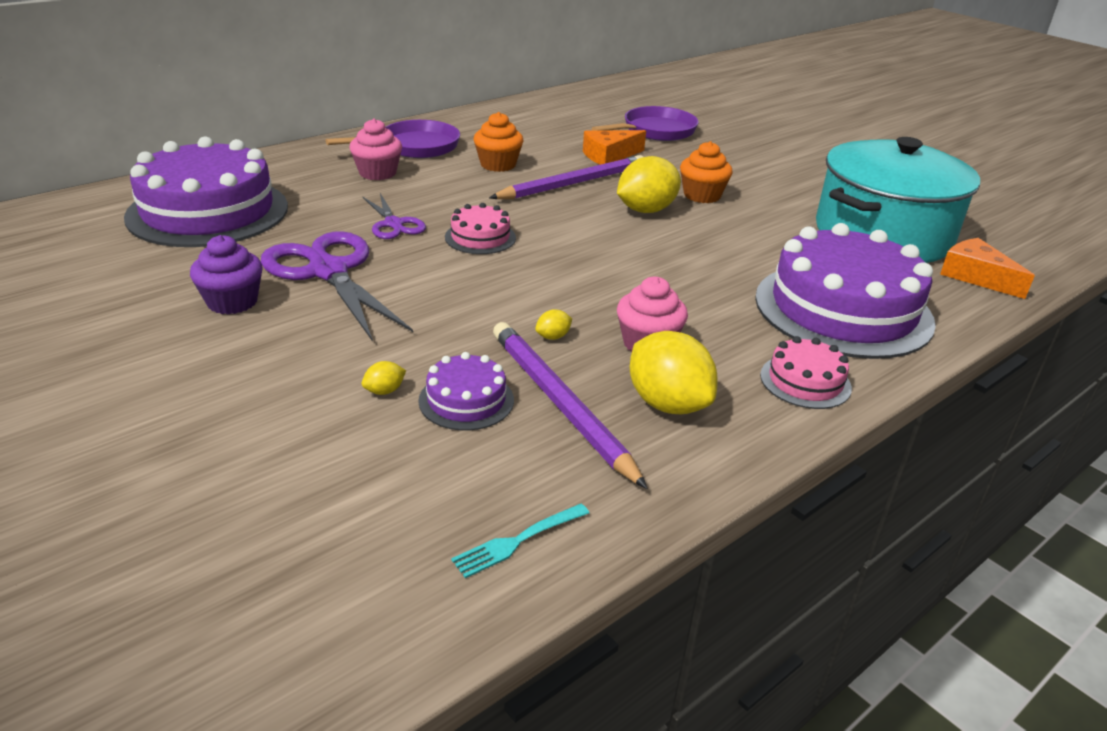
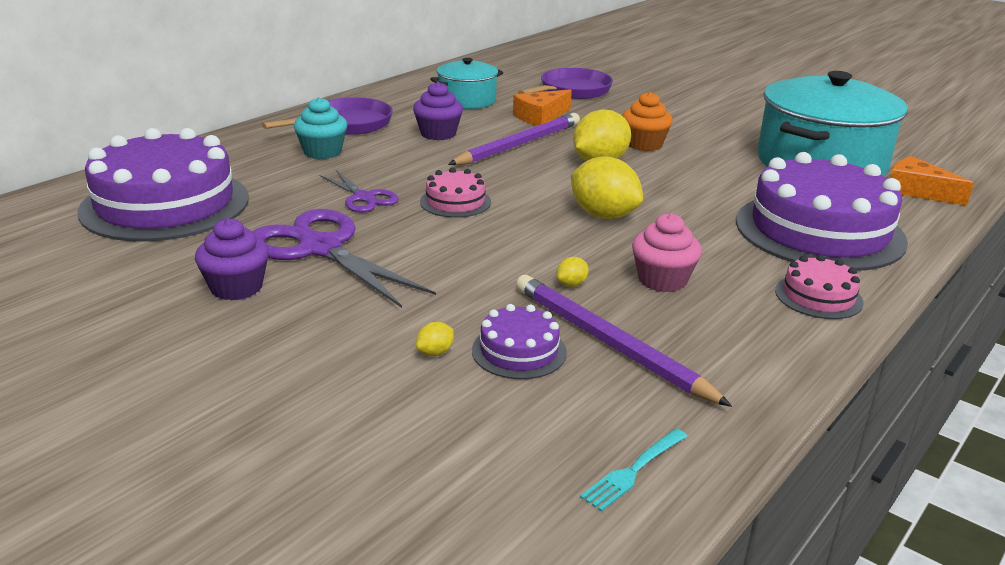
camera: 10 degrees left, 5 degrees down
(377, 173) = (322, 152): pink cupcake -> turquoise cupcake
(498, 165) = (438, 134): orange cupcake -> purple cupcake
(544, 132) = (467, 100): none -> turquoise pot
(667, 404) = (707, 331): yellow lemon -> yellow lemon (603, 215)

